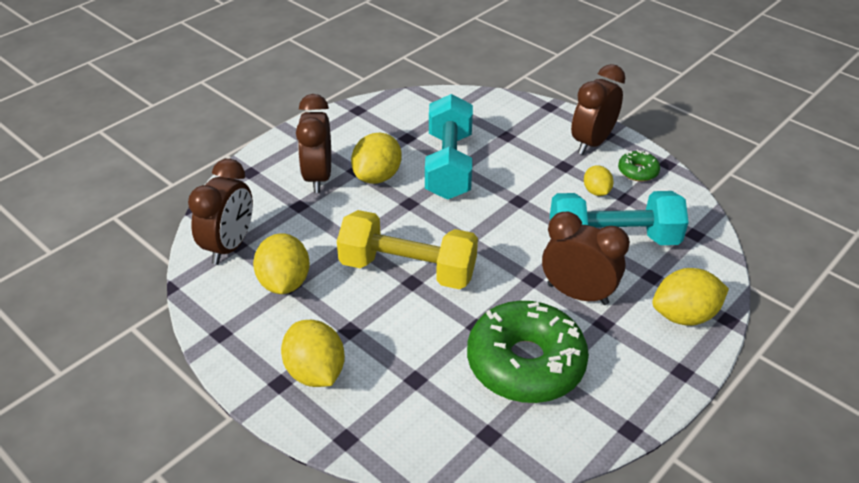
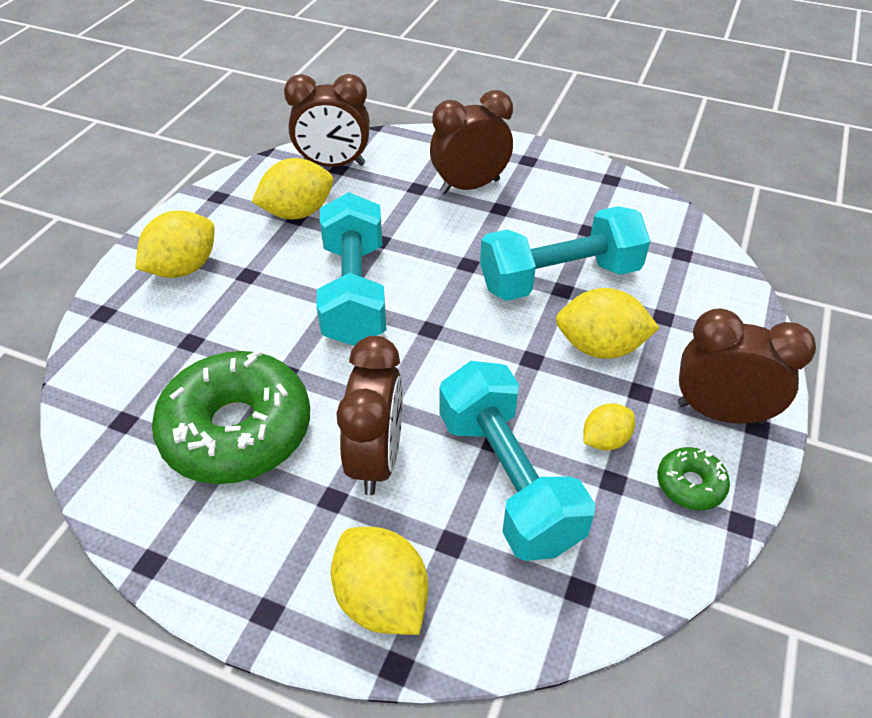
camera: 70 degrees right, 5 degrees up
(377, 176) = (499, 227): yellow lemon -> yellow lemon (600, 347)
(407, 269) = (354, 292): yellow dumbbell -> turquoise dumbbell

